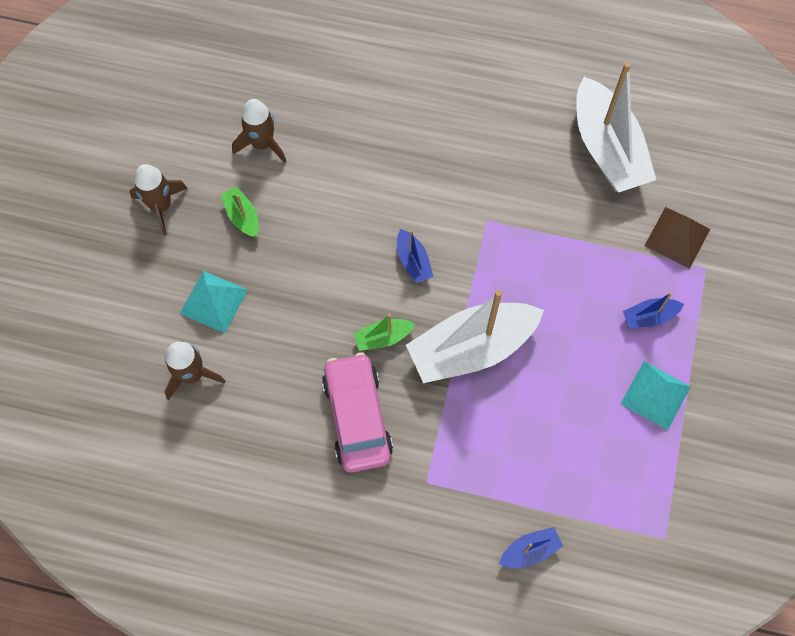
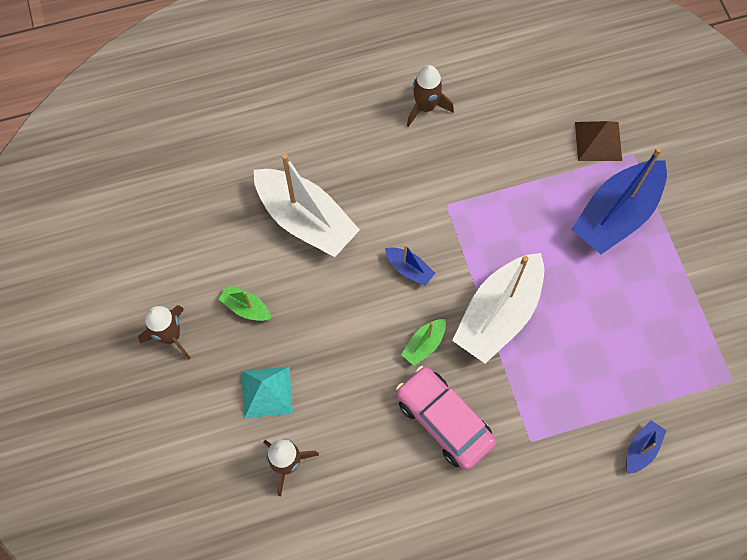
camera: 30 degrees left, 0 degrees up
(262, 144) = (224, 238): brown rocket -> brown rocket (425, 107)
(607, 149) = (503, 98): white boat -> white boat (305, 220)
(649, 317) = (616, 214): blue boat -> blue boat, size x2.25
(655, 395) = (658, 273): turquoise pyramid -> none

